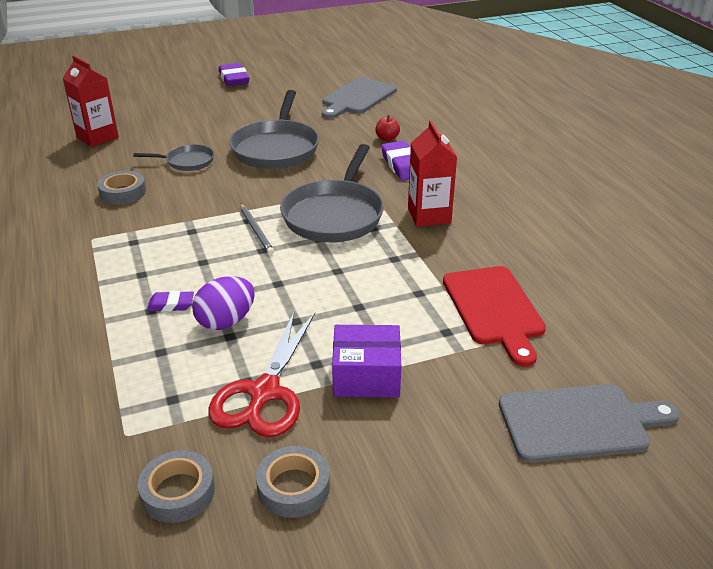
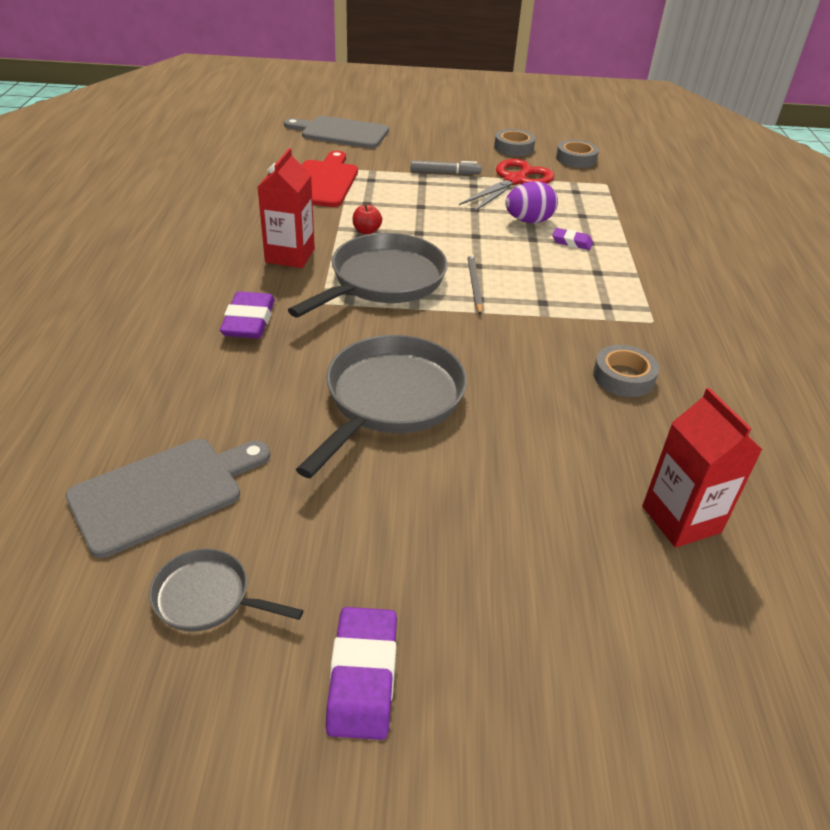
camera: 160 degrees left, 5 degrees up
(187, 162) = (531, 410): grey pan -> grey pan (208, 597)
(366, 376) = (444, 173): purple box -> grey marker
(387, 138) = (220, 372): red apple -> red apple (366, 231)

